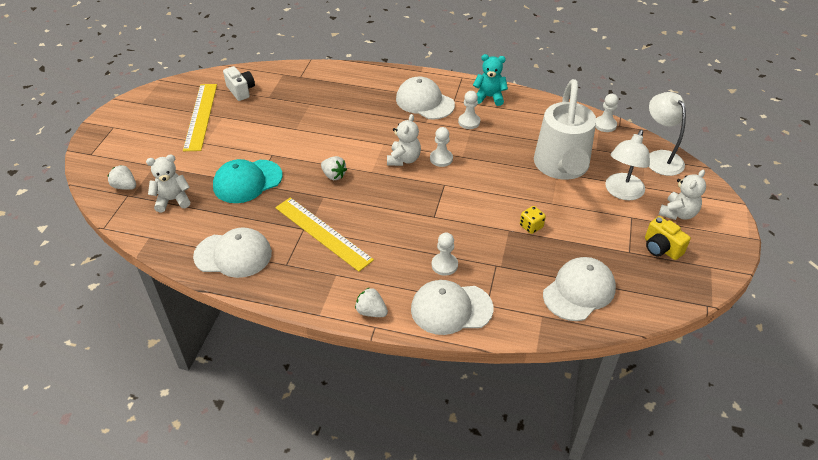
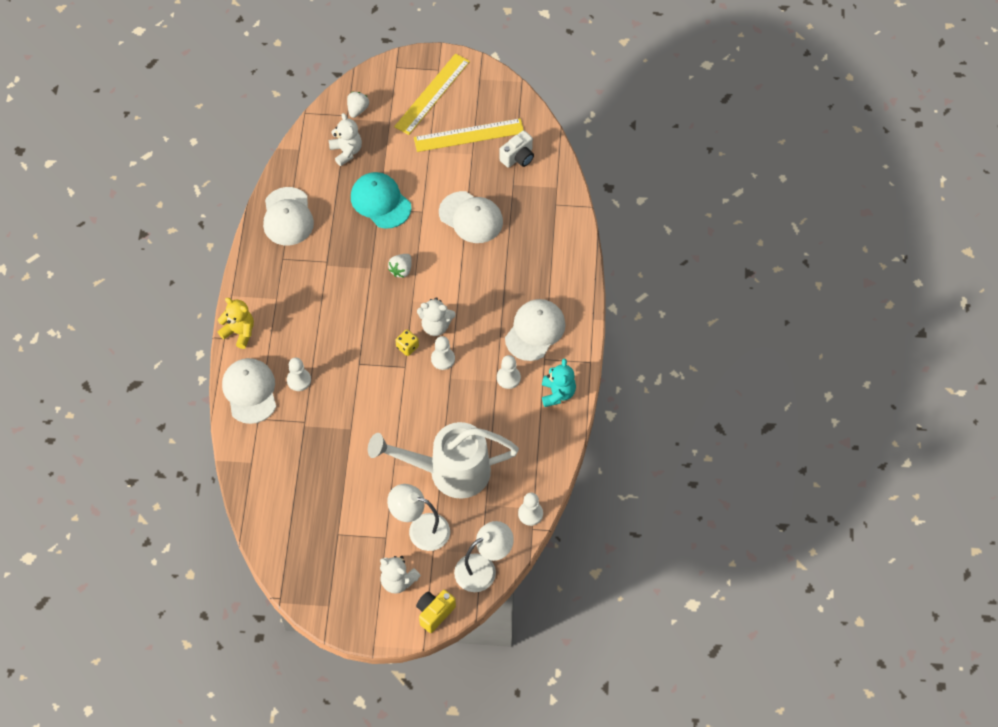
camera: 80 degrees right, 15 degrees up
(323, 233) = (323, 278): yellow ruler -> yellow ruler (432, 94)
(371, 311) = (239, 332): white strawberry -> yellow teddy bear
(531, 226) = (358, 447): yellow dice -> yellow dice (407, 347)
(579, 291) = (283, 491): white cap -> white cap (471, 217)
(661, 248) = (346, 562): yellow camera -> yellow camera (434, 613)

